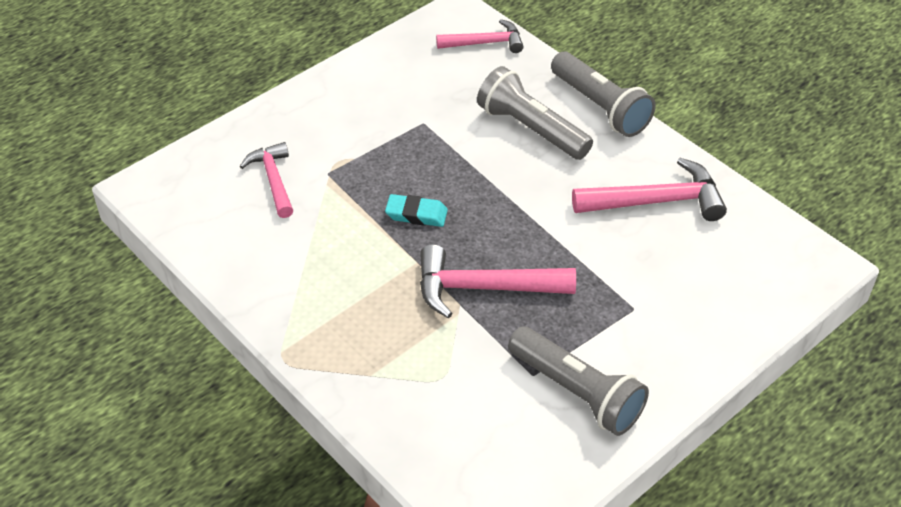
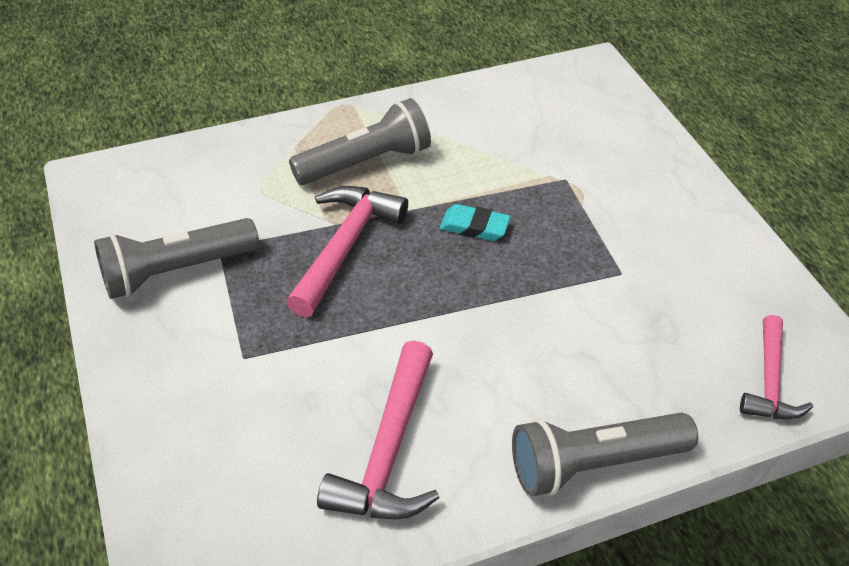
camera: 110 degrees right, 0 degrees up
(273, 180) = (570, 141): pink hammer -> none
(416, 214) = (474, 227): turquoise eraser -> turquoise eraser turned 75 degrees clockwise
(531, 129) = (574, 370): grey flashlight -> grey flashlight (365, 162)

